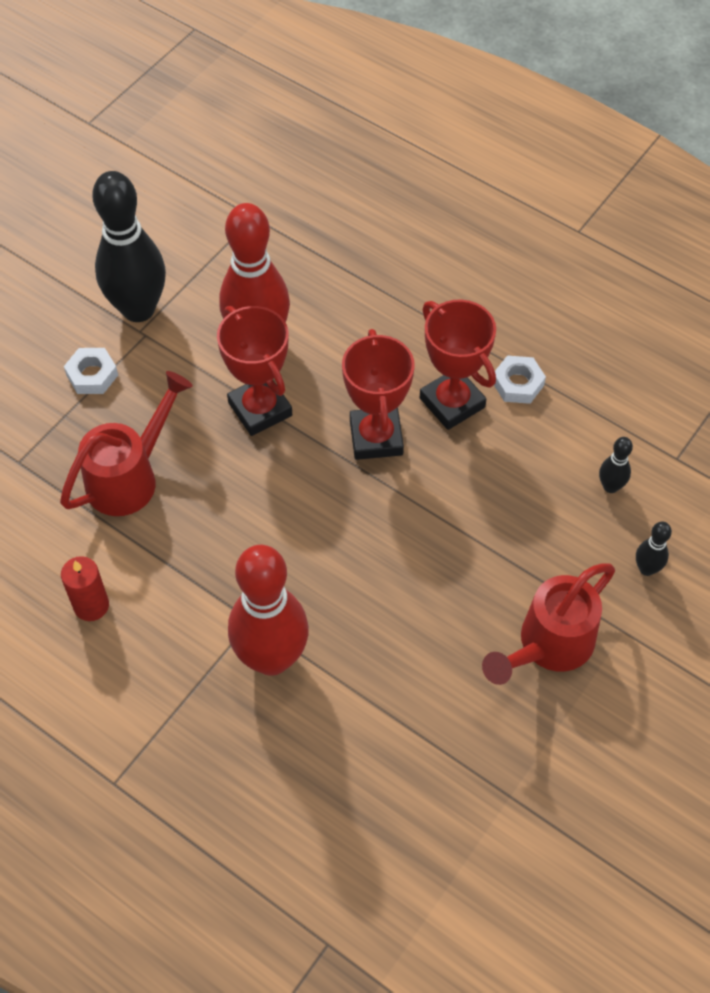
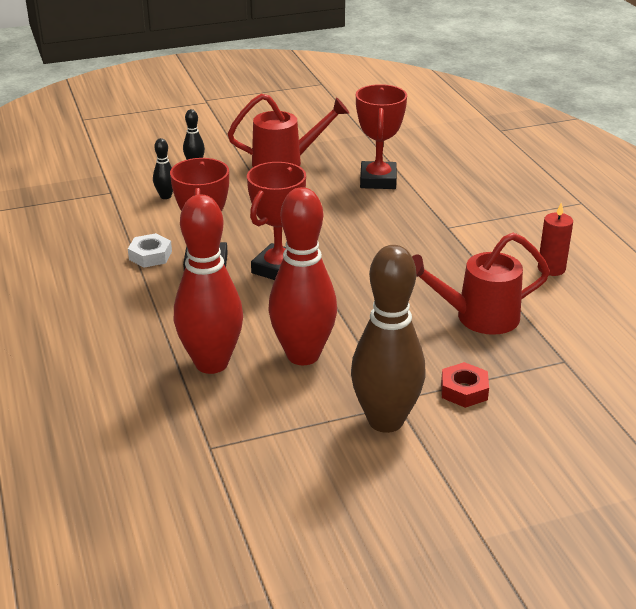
camera: 145 degrees left, 25 degrees down
(92, 375) = (464, 390): white nut -> red nut
(138, 309) = (385, 421): black bowling pin -> brown bowling pin
(260, 409) = (344, 314): red trophy -> red trophy (378, 180)
(271, 658) = (448, 210): red bowling pin -> red bowling pin (211, 363)

